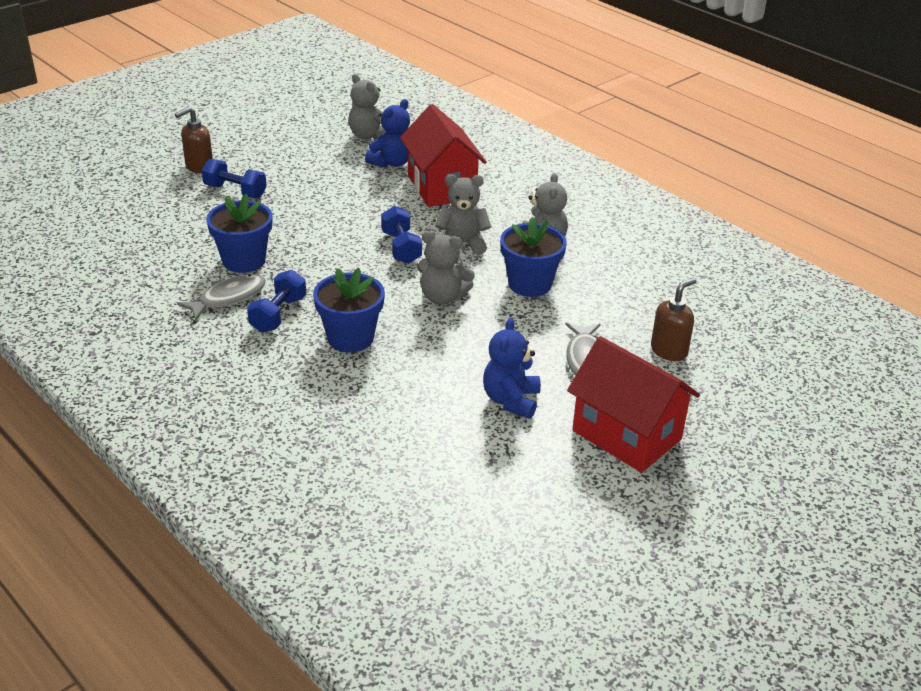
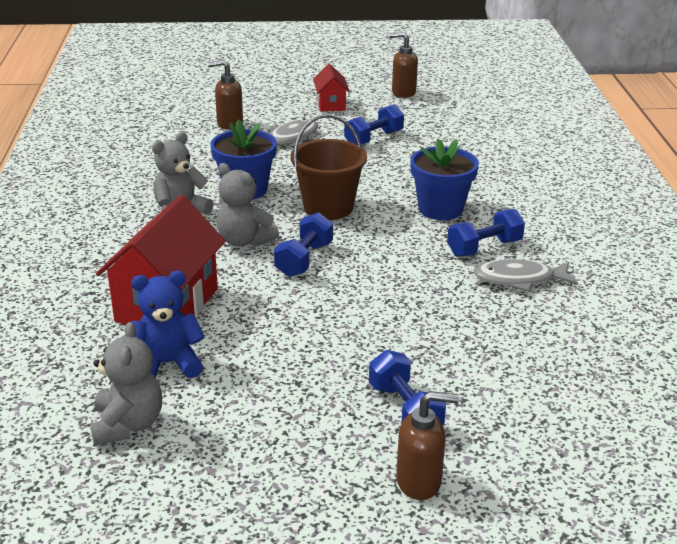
camera: 140 degrees left, 5 degrees down
(244, 261) = (473, 310): blue flower pot -> none
(443, 297) = (328, 208): grey teddy bear -> brown bucket
(511, 400) = (374, 139): blue teddy bear -> blue dumbbell
(583, 507) = (403, 93): none -> brown soap dispenser
(626, 435) = (331, 104): red house -> red house, size x0.52

